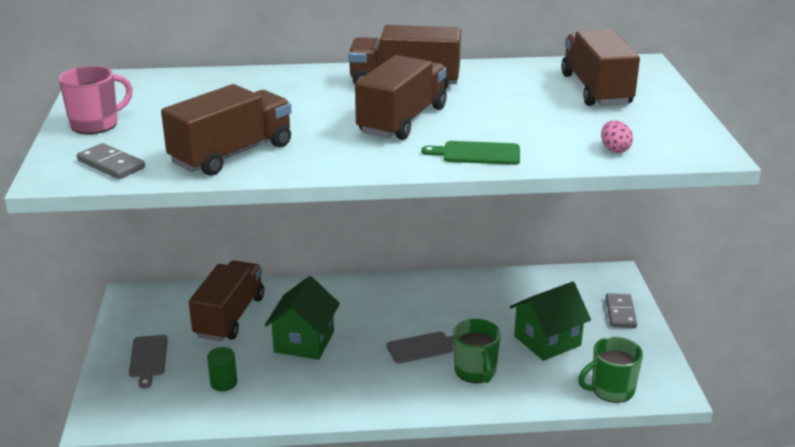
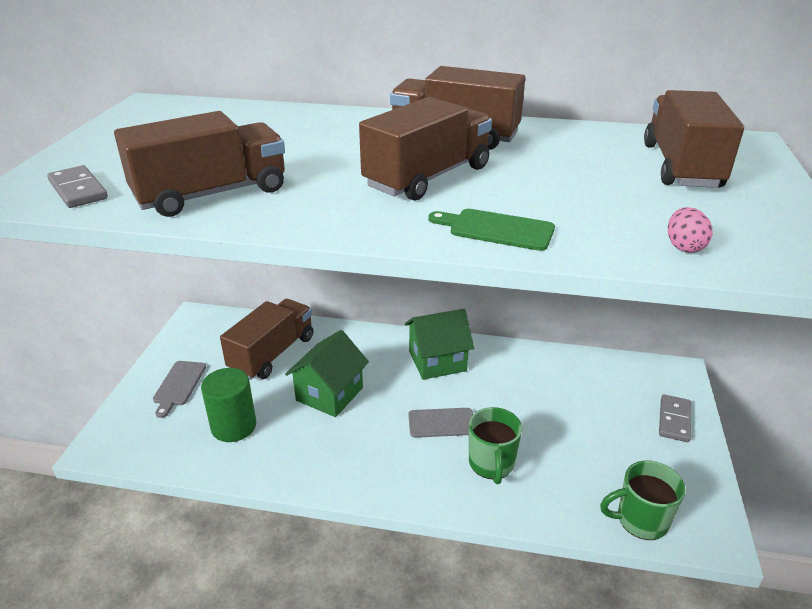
camera: 15 degrees right, 5 degrees up
(96, 124) = (105, 145): pink mug -> none
(223, 383) = (233, 426): green cylinder -> green cylinder, size x1.64
(547, 341) = (582, 440): green house -> green house (437, 361)

